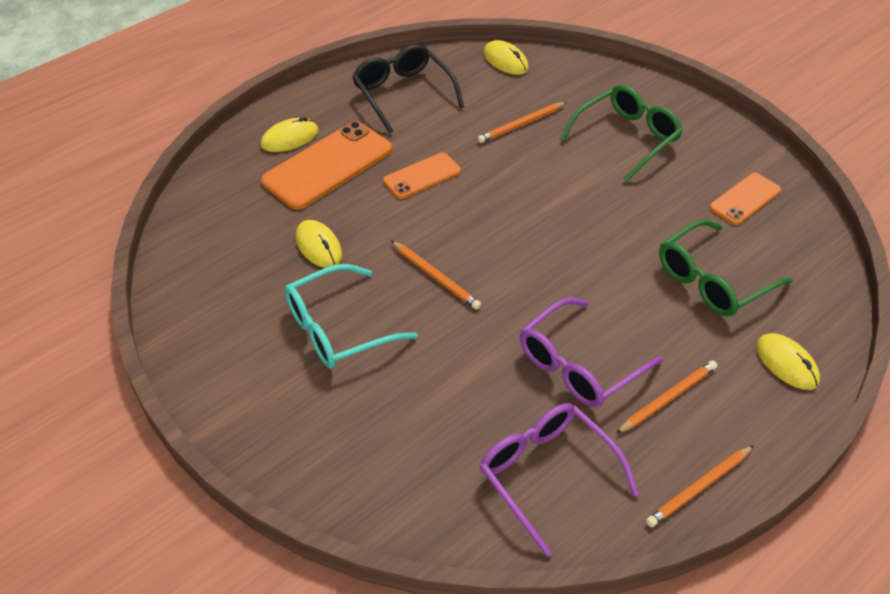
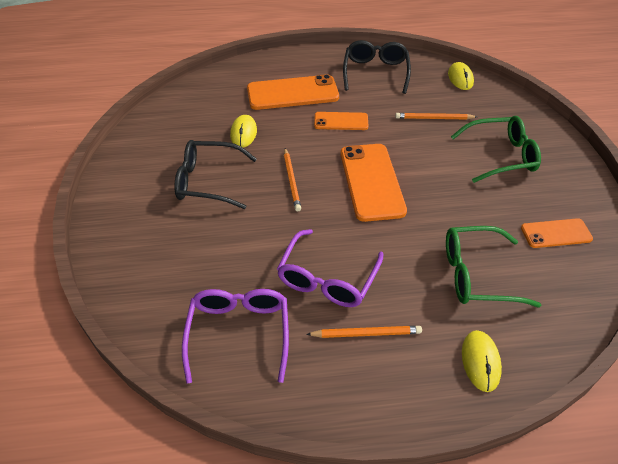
camera: 35 degrees right, 0 degrees up
(290, 138) = (286, 71): yellow mouse -> none
(338, 328) = (208, 181): turquoise glasses -> black glasses
(524, 233) = (372, 181): none -> orange phone
(579, 365) = (327, 278): purple glasses -> purple glasses turned 60 degrees counterclockwise
(699, 488) = (329, 406): orange pencil -> none

